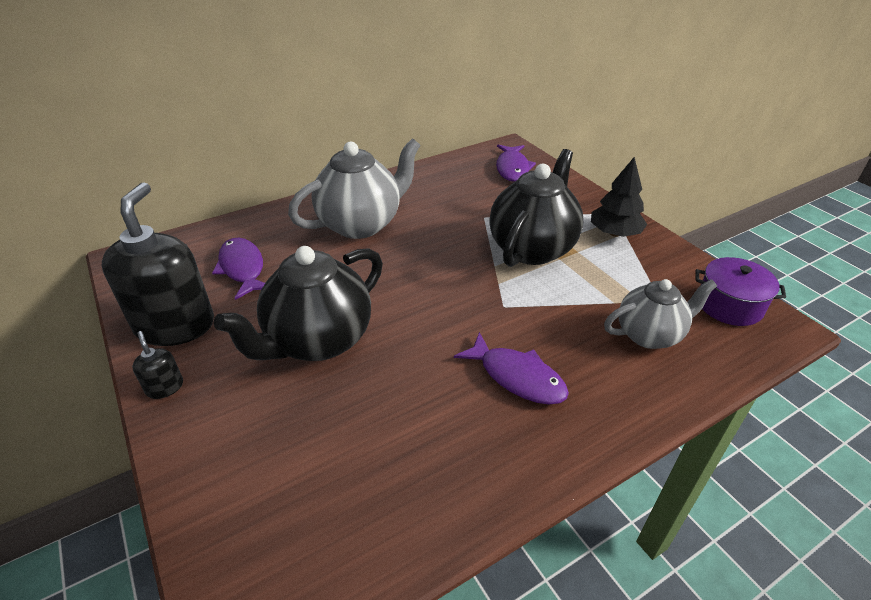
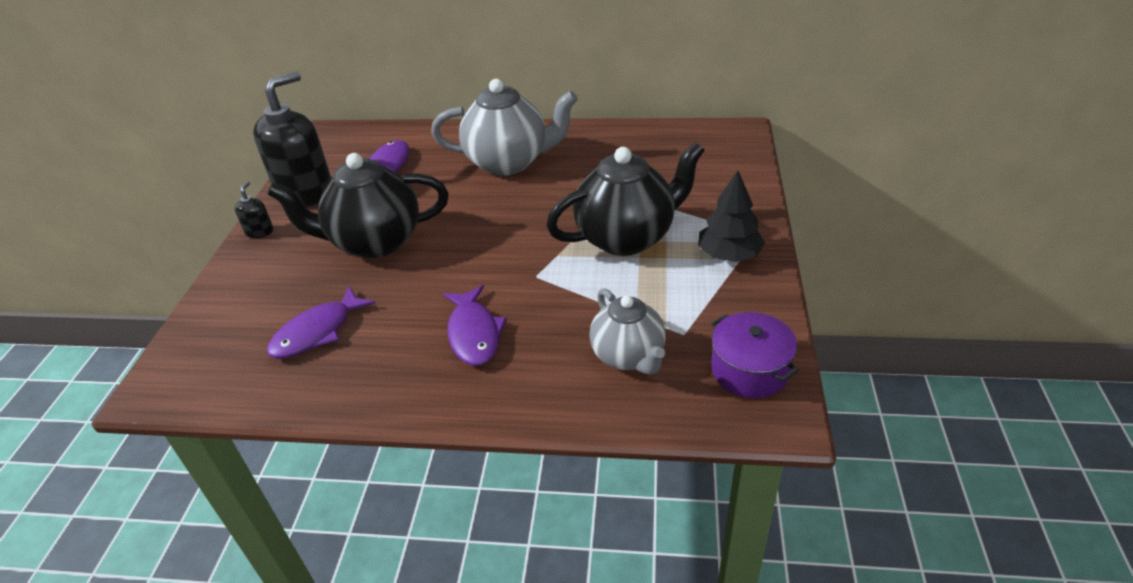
camera: 40 degrees right, 0 degrees up
(512, 168) = (711, 154): purple fish -> purple fish (317, 332)
(649, 334) = (629, 356): grey teapot -> grey teapot turned 45 degrees clockwise

